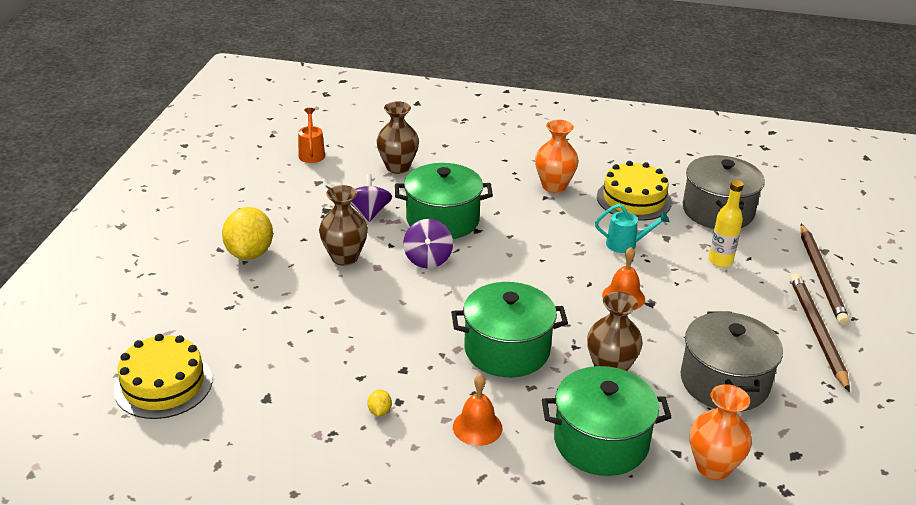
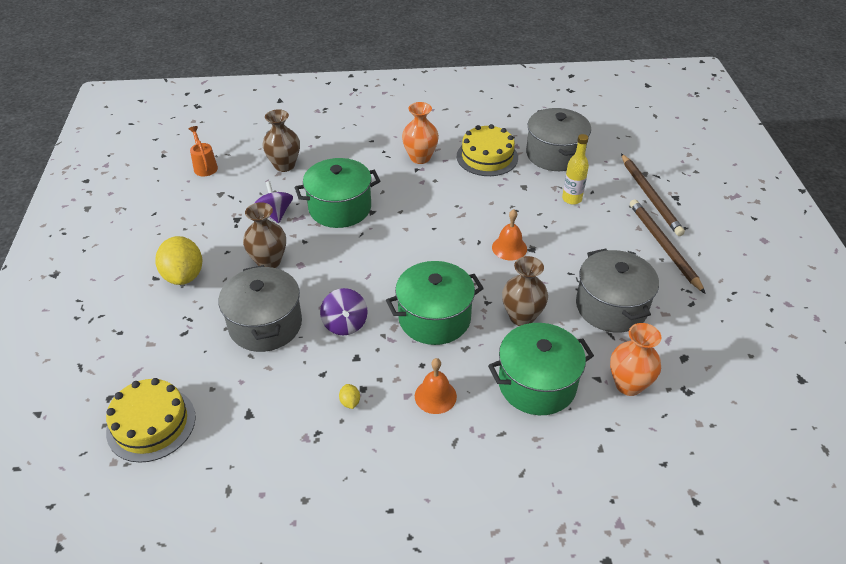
camera: 15 degrees left, 10 degrees up
(317, 317) = (265, 324): none -> grey pot
(428, 259) = (340, 248): purple spinning top -> purple spinning top (345, 324)
(626, 244) = (495, 199): turquoise watering can -> none

